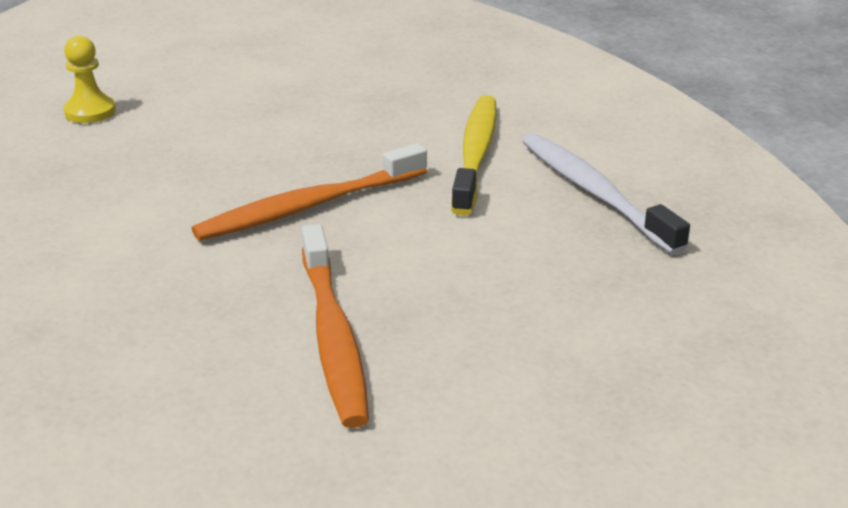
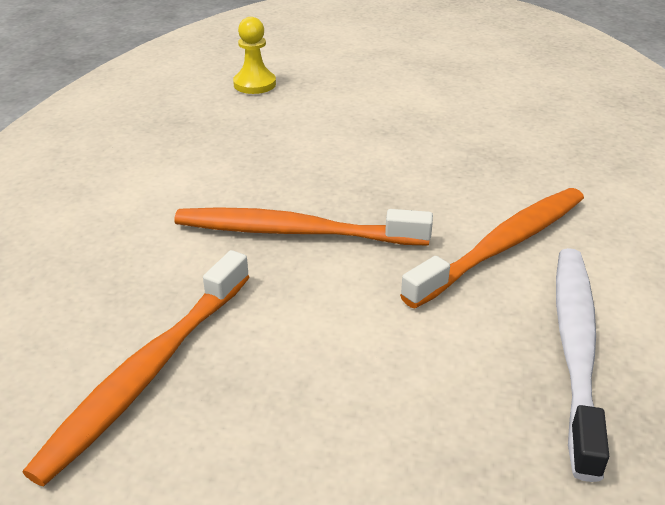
camera: 40 degrees right, 5 degrees up
(476, 154) = (503, 246): yellow toothbrush -> orange toothbrush

